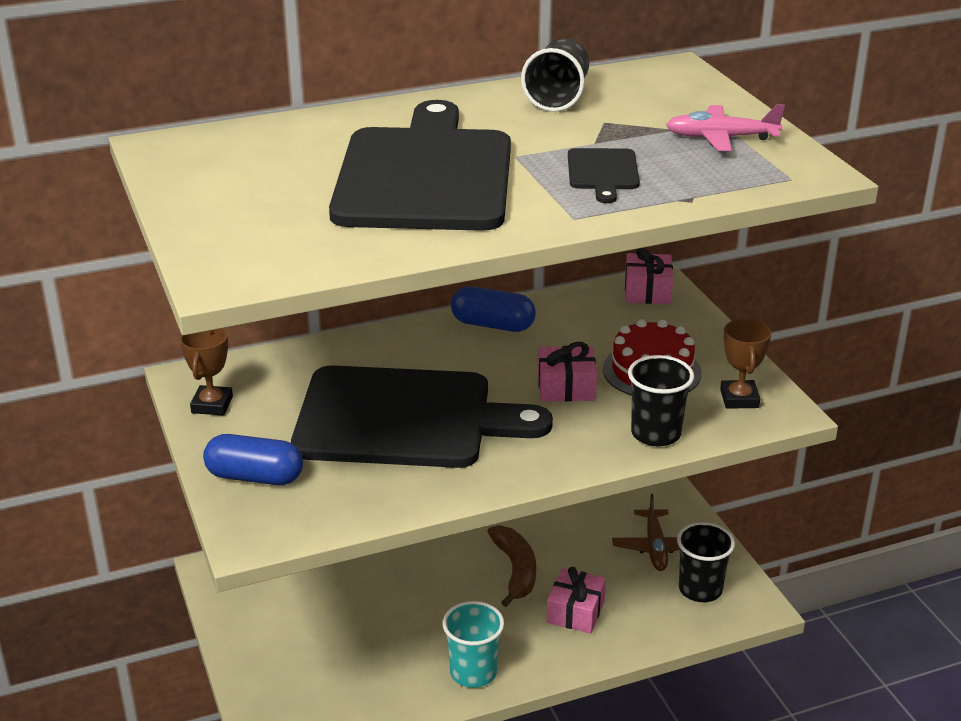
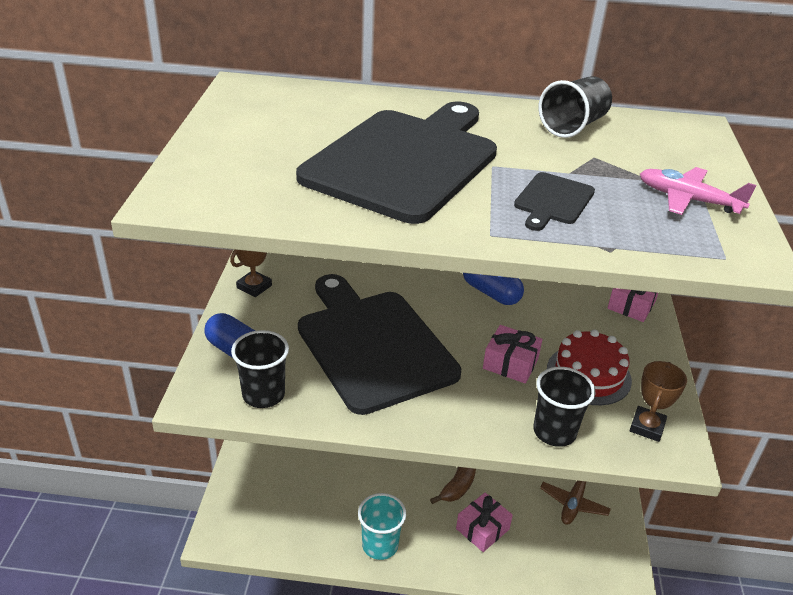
camera: 25 degrees right, 5 degrees up
(404, 418) = (372, 345): black cutting board -> black cutting board turned 150 degrees counterclockwise
(700, 589) = (588, 552): black cup -> black cup (263, 394)

